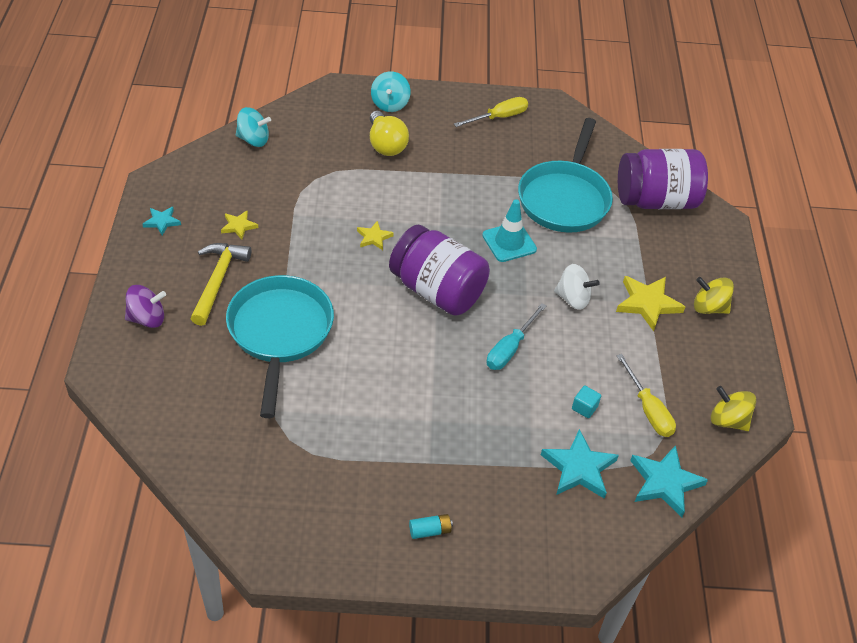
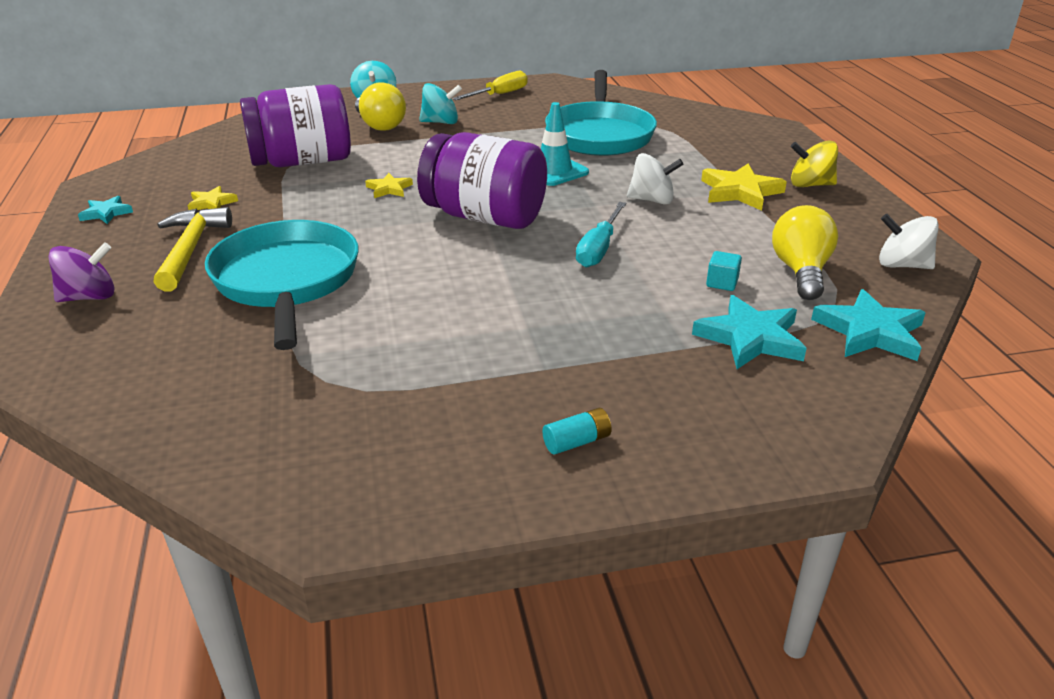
camera: 10 degrees left, 15 degrees down
(253, 140) = (219, 140): turquoise spinning top -> turquoise spinning top (441, 122)
(648, 409) = (801, 272): yellow screwdriver -> yellow light bulb
(656, 200) = (699, 124): purple jar -> purple jar (302, 162)
(728, 420) = (902, 265): yellow spinning top -> white spinning top

